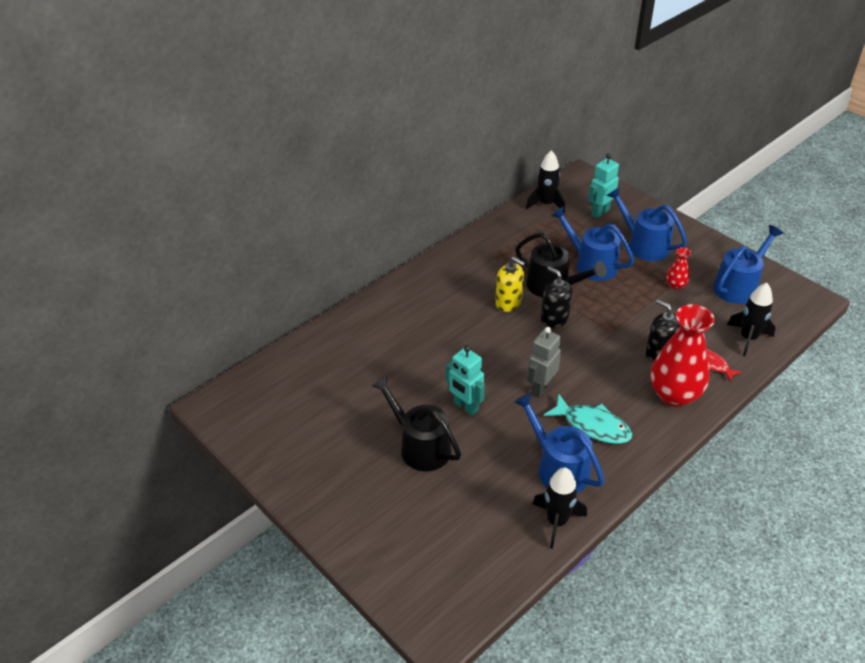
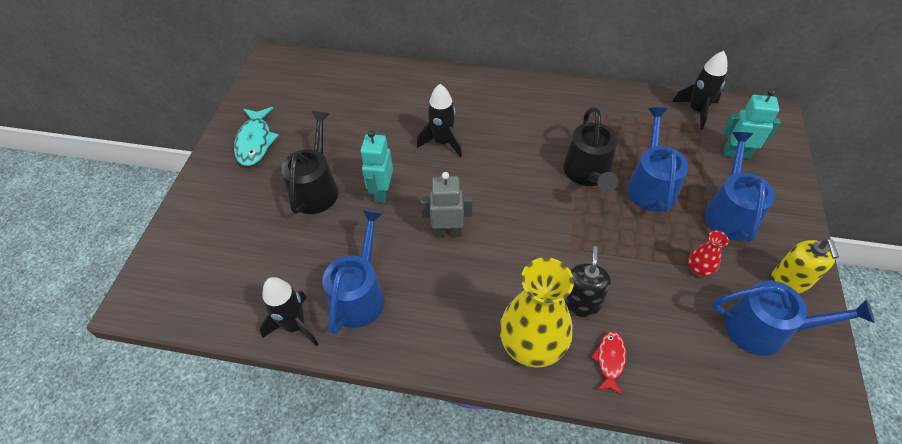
camera: 55 degrees right, 10 degrees up
(508, 303) = (533, 155): yellow soap dispenser -> yellow soap dispenser (790, 281)
(554, 319) = (545, 196): black soap dispenser -> none
(592, 425) = (432, 295): turquoise fish -> turquoise fish (255, 142)
(674, 395) = (532, 345): red vase -> yellow vase
(748, 338) = (686, 378): black rocket -> black rocket (442, 142)

